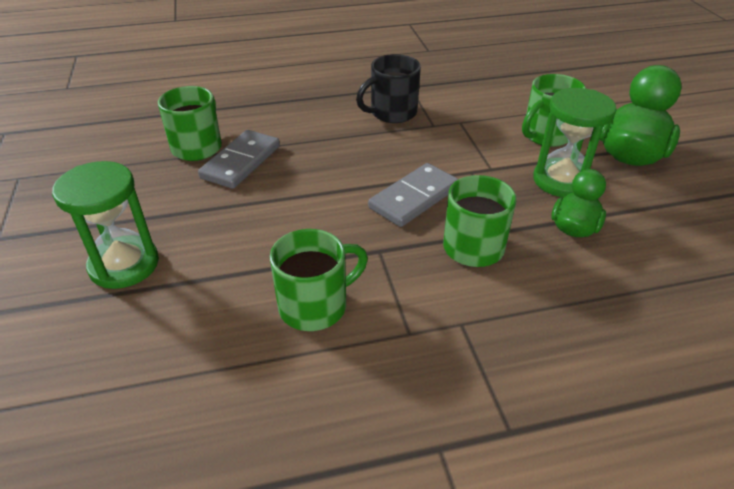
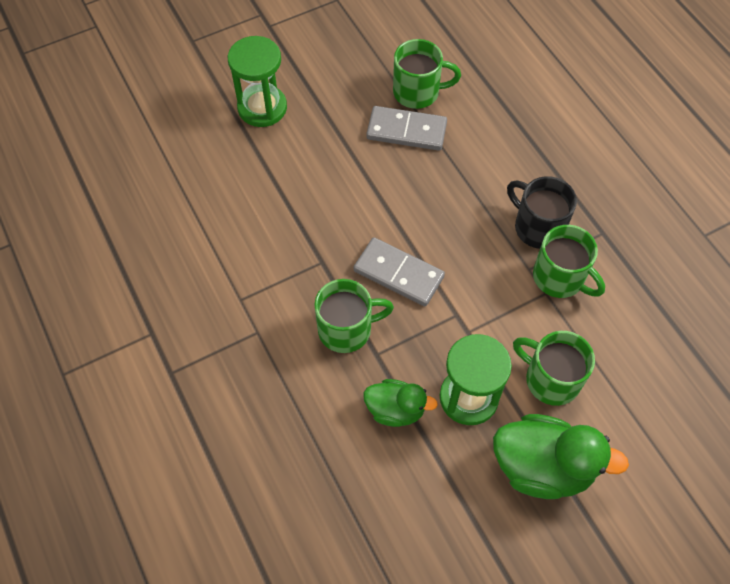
camera: 75 degrees right, 20 degrees up
(315, 305) = (252, 234): green mug -> green mug (560, 278)

